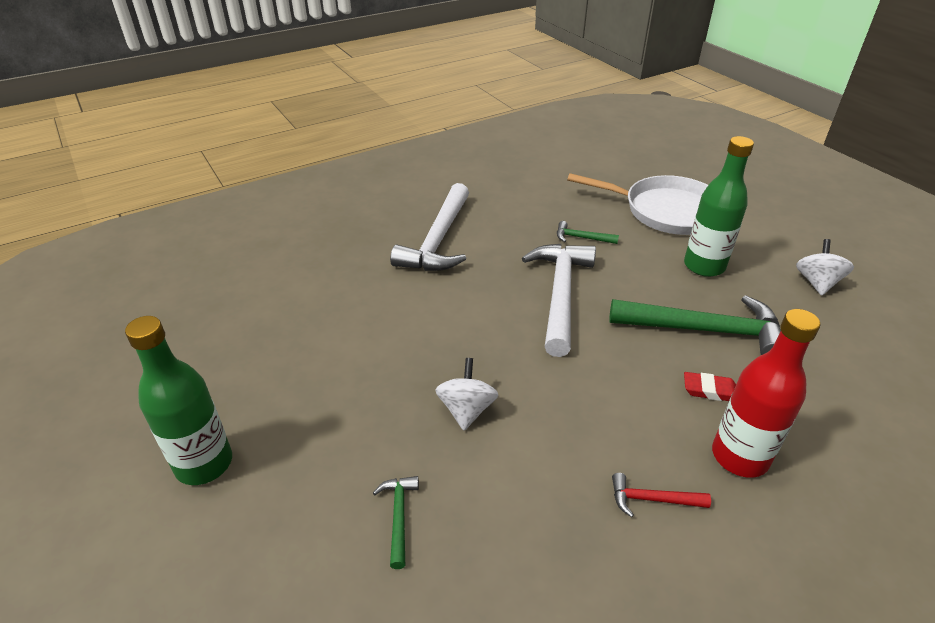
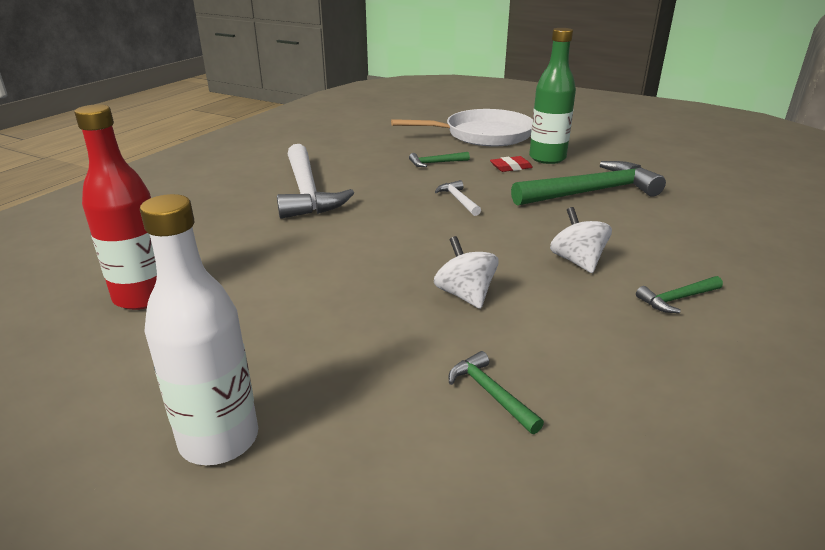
camera: 30 degrees left, 10 degrees down
(204, 464) = (219, 439): green bottle -> white bottle
(560, 295) = (458, 200): white hammer -> white hammer, size x0.44
(652, 499) = (677, 299): red hammer -> green hammer
(710, 390) = (636, 223): red eraser -> red eraser (511, 167)
(739, 456) = (701, 253): red bottle -> red bottle (143, 296)
(817, 283) = (630, 150): white spinning top -> white spinning top (577, 261)

